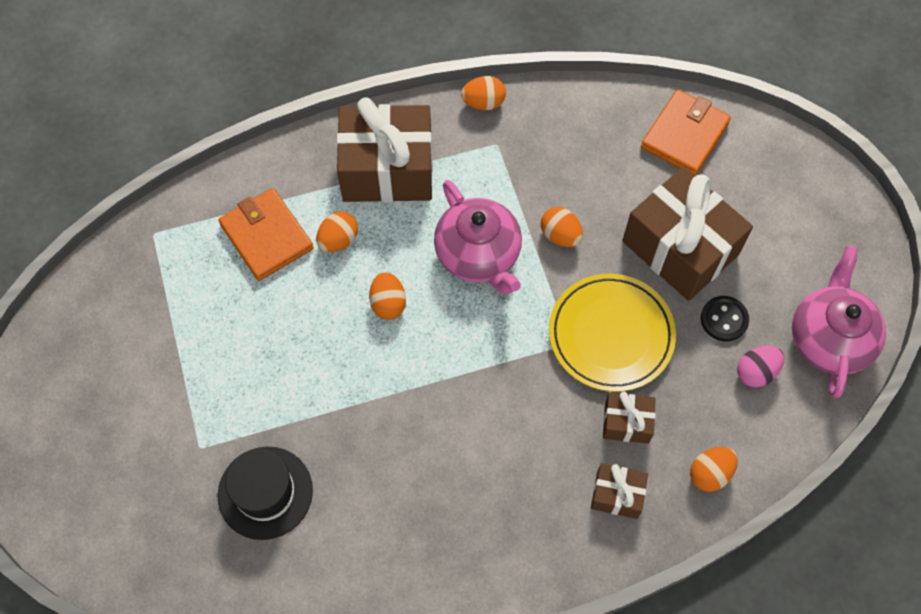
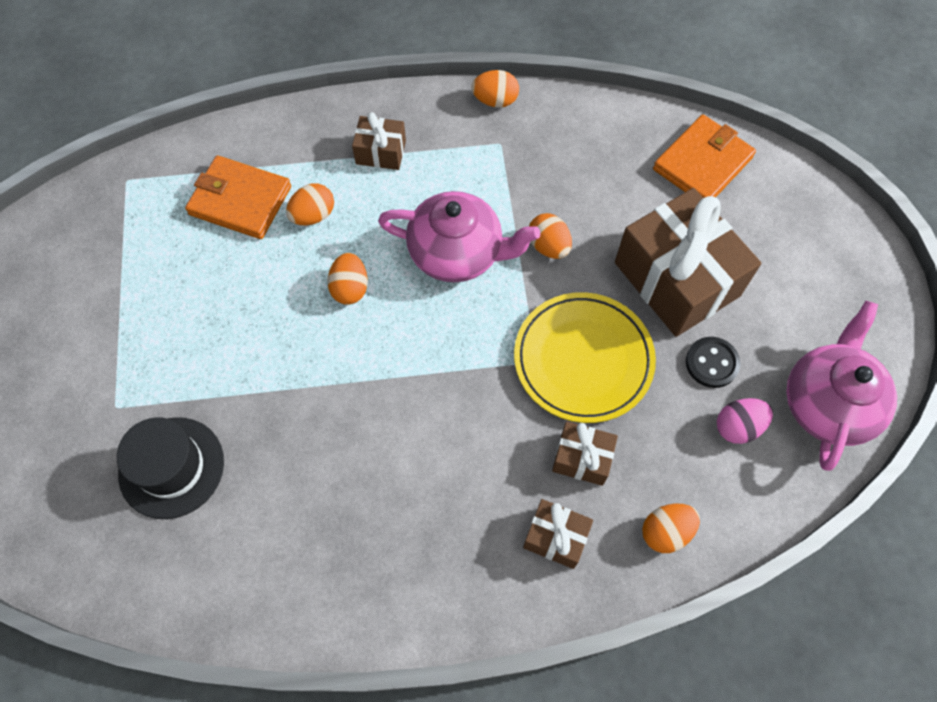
camera: 10 degrees right, 0 degrees up
(266, 236) = (240, 200): orange wallet -> orange wallet turned 45 degrees counterclockwise
(387, 169) = (381, 152): brown gift -> brown gift, size x0.48
(479, 254) = (457, 253): pink teapot -> pink teapot turned 60 degrees counterclockwise

